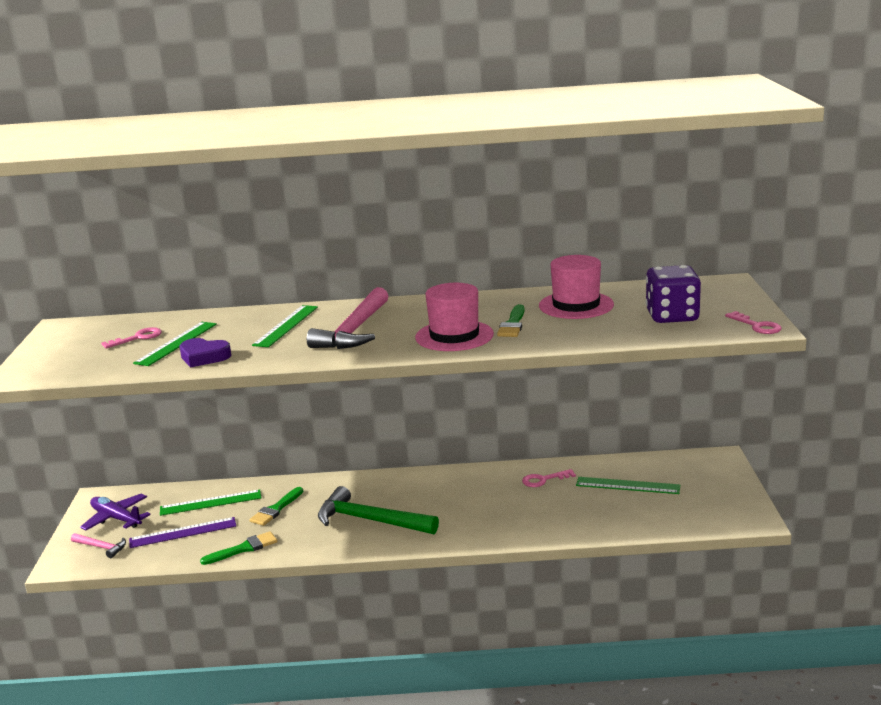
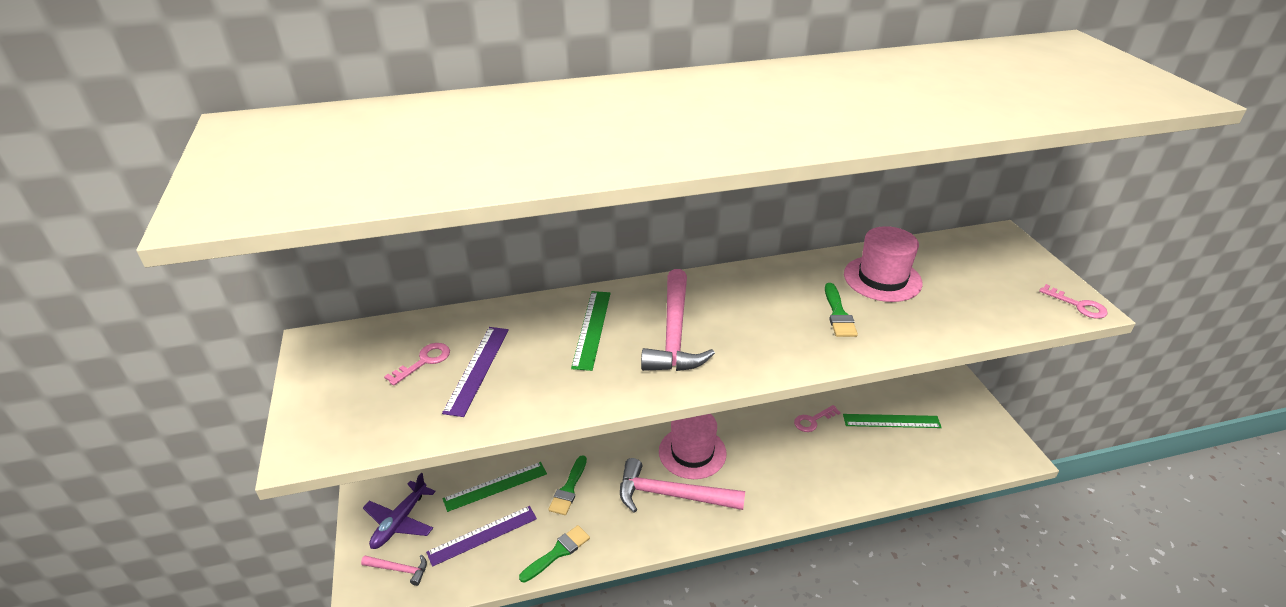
camera: 15 degrees left, 15 degrees up
(116, 518) = (400, 522): purple plane -> purple plane turned 90 degrees counterclockwise
(176, 343) = (477, 369): green ruler -> purple ruler
(204, 357) = (524, 394): purple heart -> none
(370, 520) = (671, 495): green hammer -> pink hammer
(454, 336) = (789, 338): pink hat -> pink hat (692, 452)
(672, 316) = (988, 293): purple dice -> none

